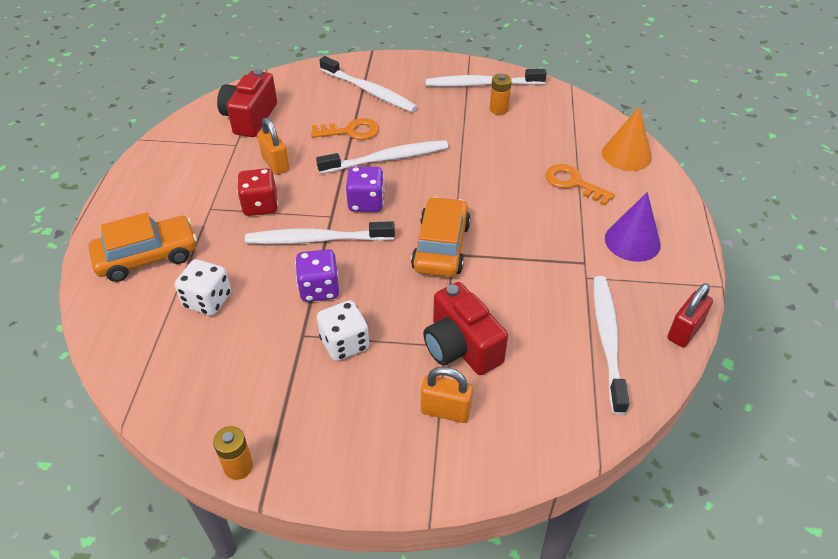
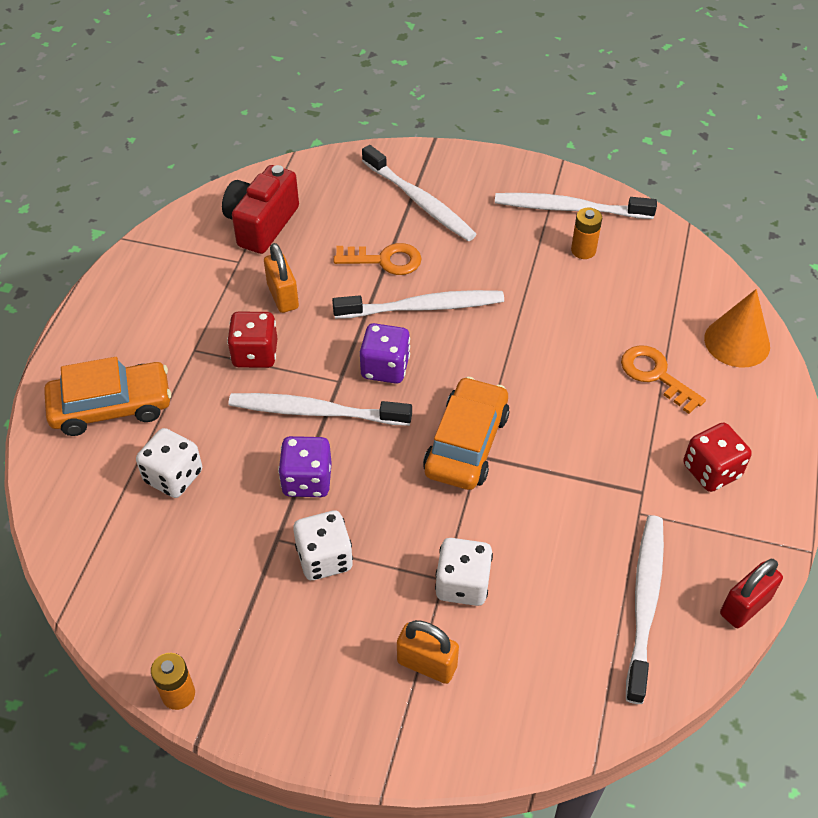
camera: 10 degrees right, 5 degrees up
(461, 347) = (462, 584): red camera -> white dice
(632, 241) = (711, 471): purple cone -> red dice

